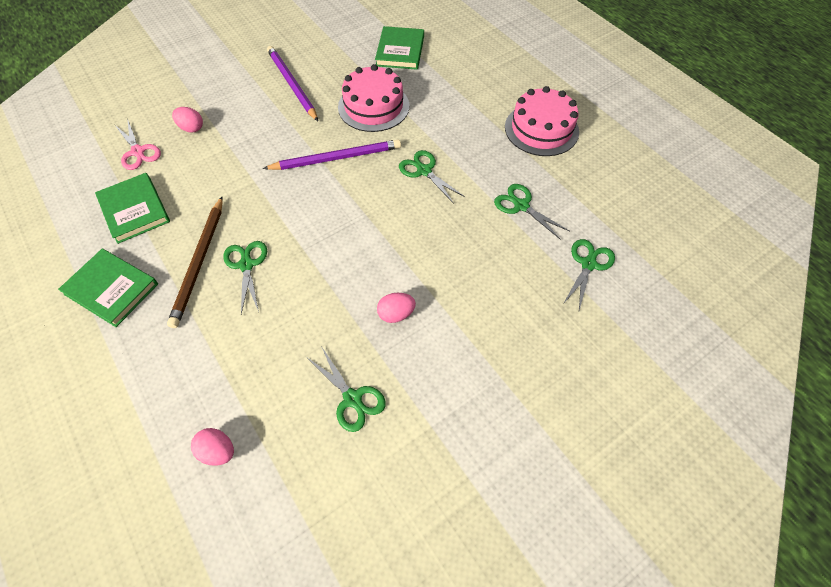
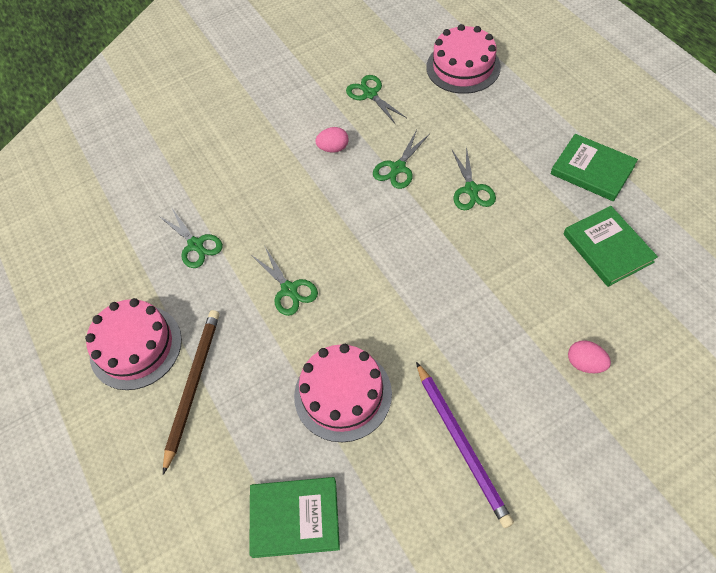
camera: 170 degrees left, 0 degrees up
(138, 152) = (640, 327): pink scissors -> none
(199, 262) = (517, 192): brown pencil -> brown pencil (193, 386)
(218, 451) = (463, 67): pink egg -> pink cake
(336, 158) = (390, 310): purple pencil -> none
(400, 51) = (295, 517): green book -> green book turned 75 degrees clockwise
(588, 264) = (155, 186): green scissors -> green scissors (398, 168)

